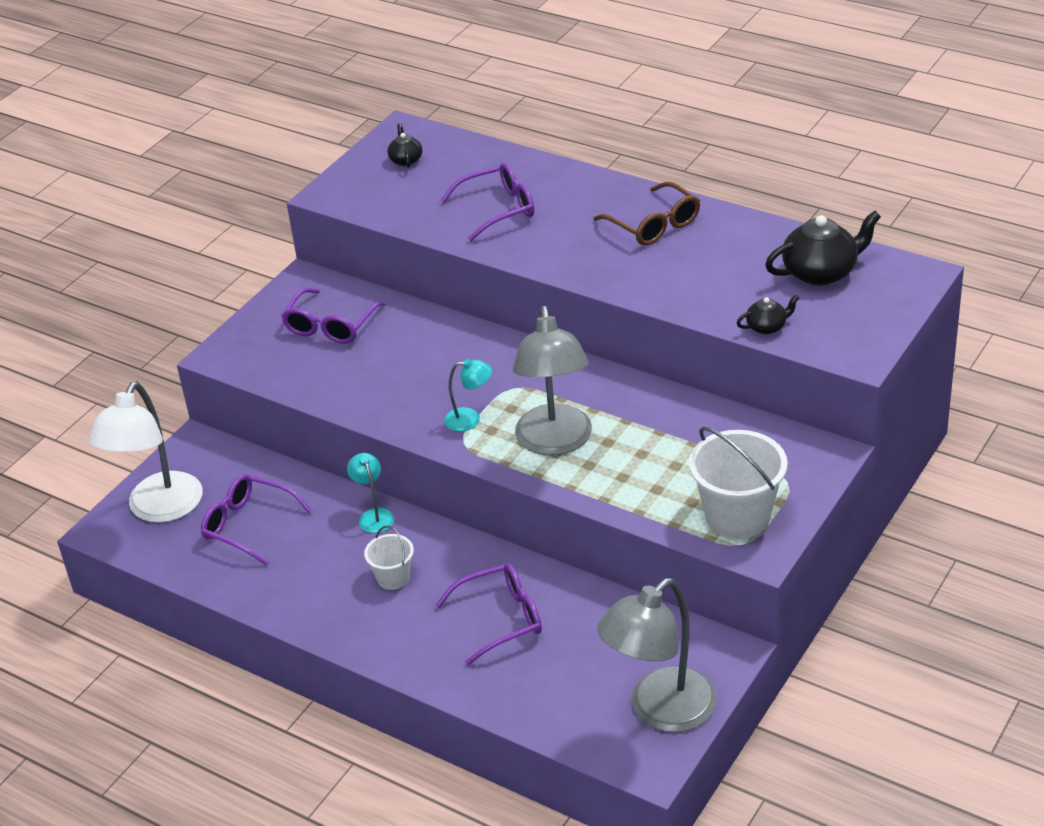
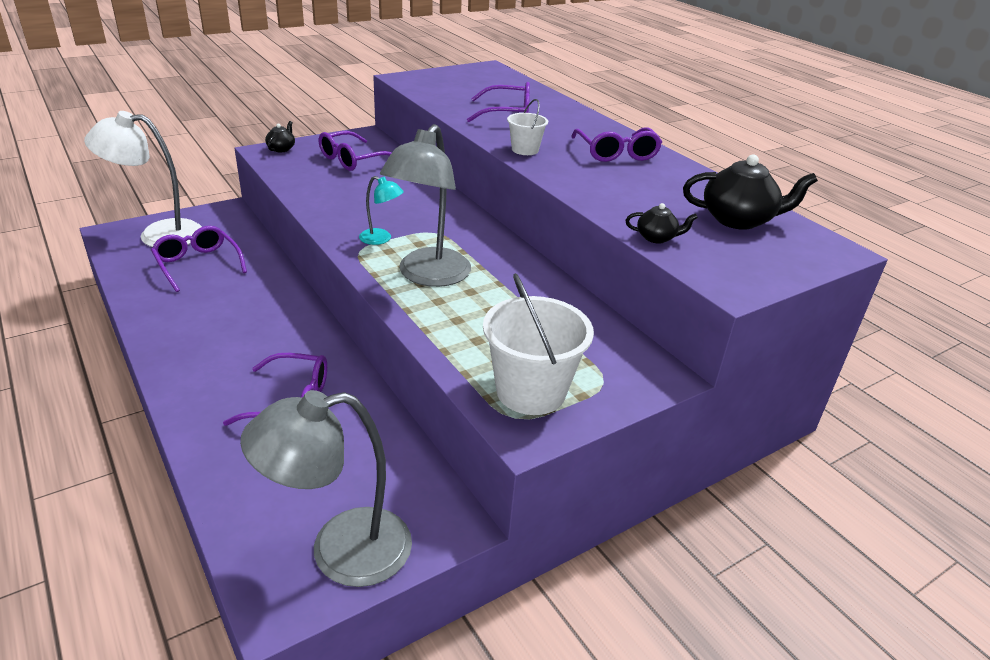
camera: 20 degrees right, 5 degrees down
(159, 509) = (158, 234): white lamp -> white lamp turned 45 degrees clockwise
(374, 515) = (284, 291): turquoise lamp -> none
(393, 578) = (248, 336): white bucket -> white bucket (525, 150)
(406, 160) = (474, 78): black teapot -> black teapot (281, 149)
(654, 225) = (616, 153): brown glasses -> purple glasses

